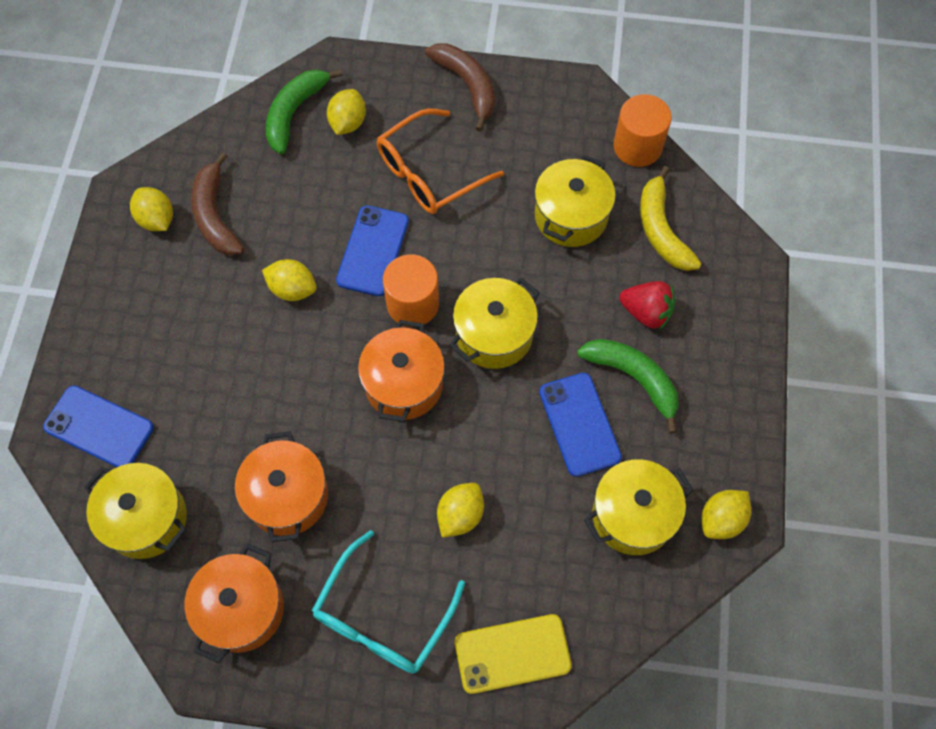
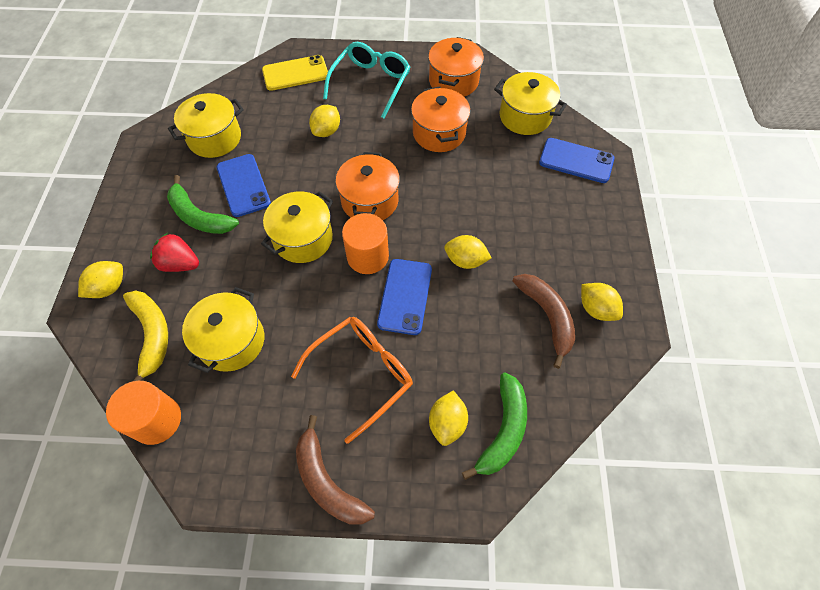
camera: 175 degrees right, 5 degrees down
(721, 519) = (157, 140): yellow lemon -> yellow lemon (109, 287)

